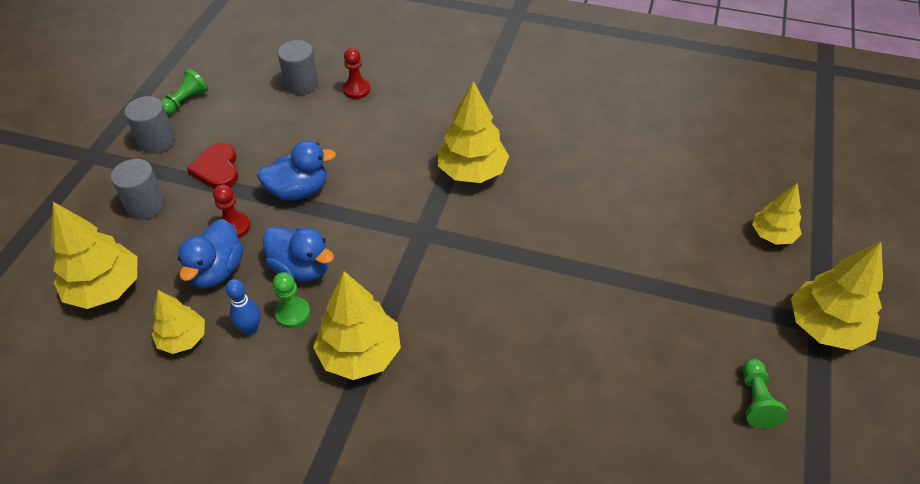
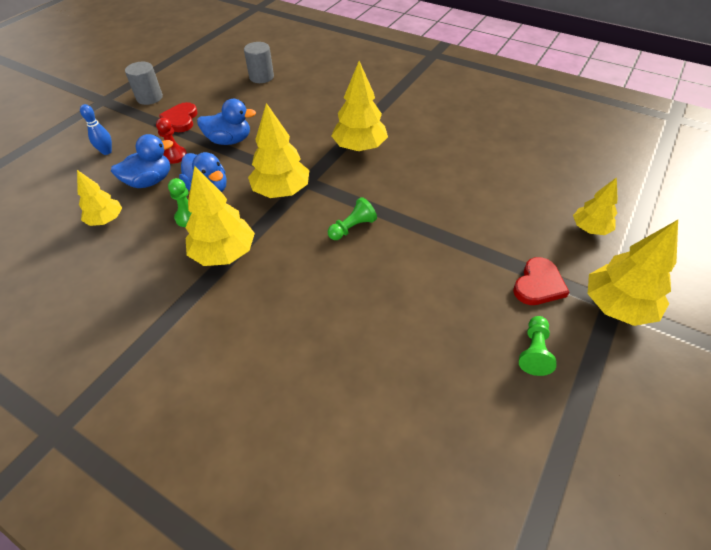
camera: 15 degrees right, 0 degrees up
(105, 289) = (72, 180): yellow tree -> yellow tree (281, 191)
(146, 205) = (123, 134): grey cylinder -> none
(186, 101) = (180, 77): green pawn -> green pawn (352, 228)
(217, 271) = (150, 181): blue duck -> blue duck turned 150 degrees counterclockwise
(250, 328) = (154, 222): blue bowling pin -> blue bowling pin (106, 152)
(356, 89) = (298, 85): red pawn -> none
(737, 318) = (538, 284): none -> red heart

